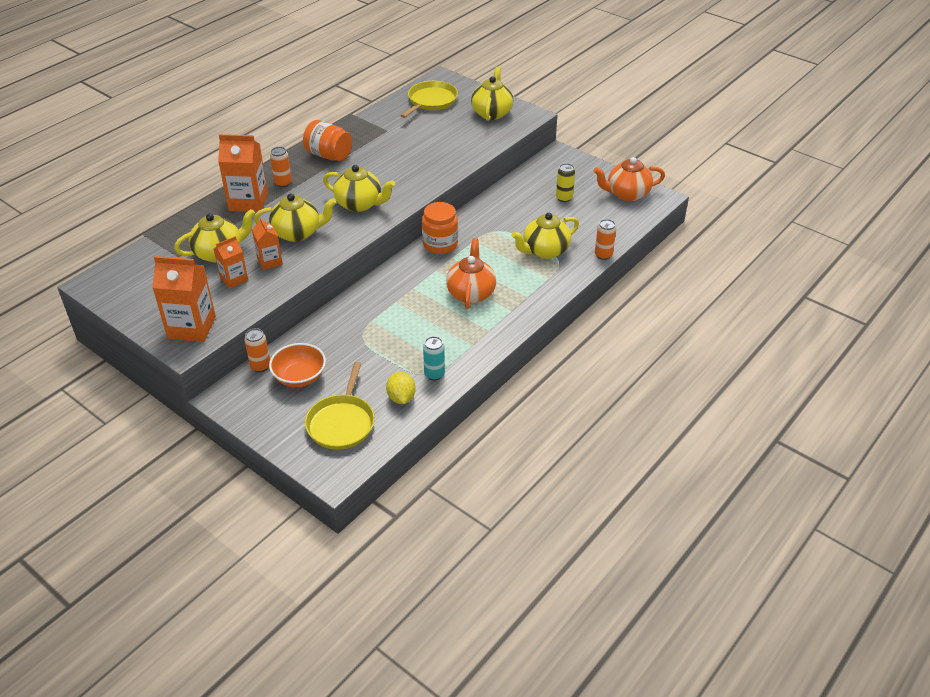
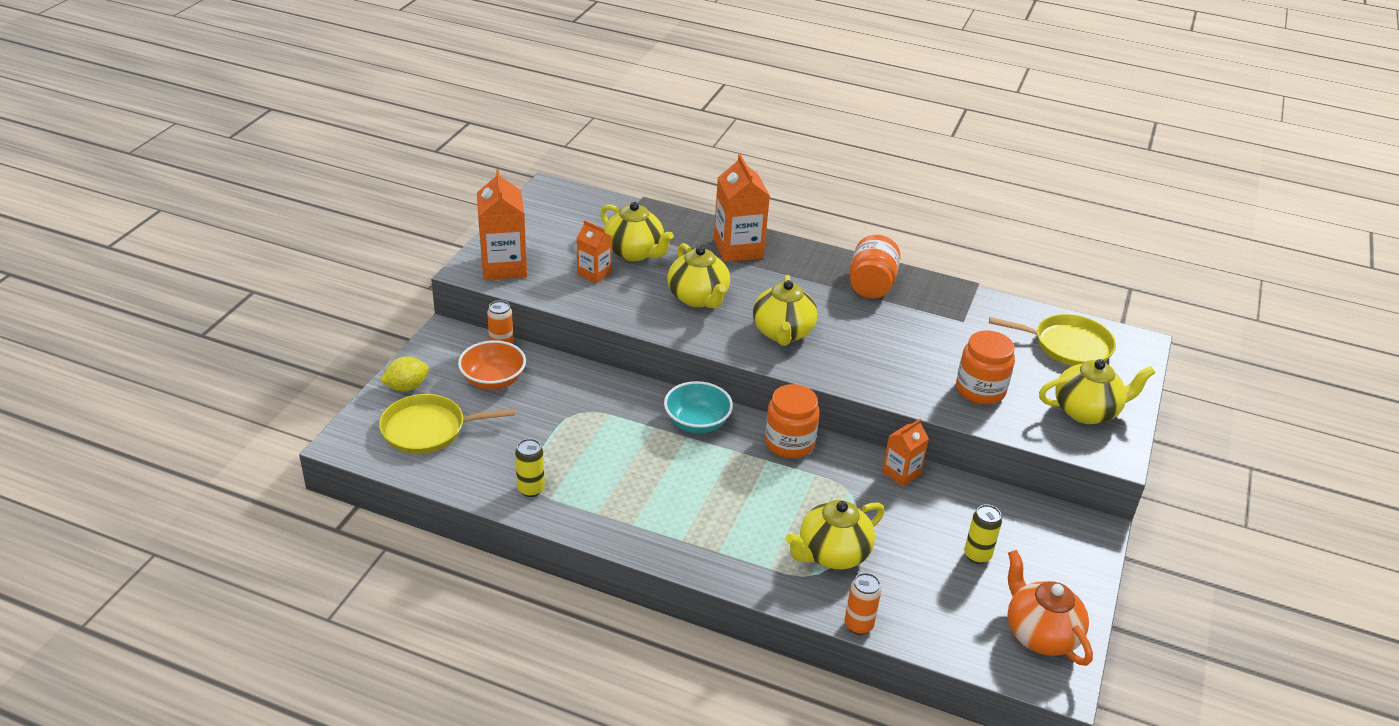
camera: 70 degrees right, 5 degrees down
(270, 261) = (636, 290): orange carton -> orange carton (901, 473)
(283, 183) = (790, 264): orange can -> none
(400, 280) = (697, 422): none -> turquoise bowl
(401, 398) = (481, 469): yellow lemon -> yellow lemon (406, 387)
(434, 374) = (531, 489): turquoise can -> yellow can
(456, 143) = (980, 390): none -> orange jar
(471, 293) = (701, 493): orange teapot -> none
(545, 251) = (832, 554): yellow teapot -> yellow teapot turned 75 degrees counterclockwise

